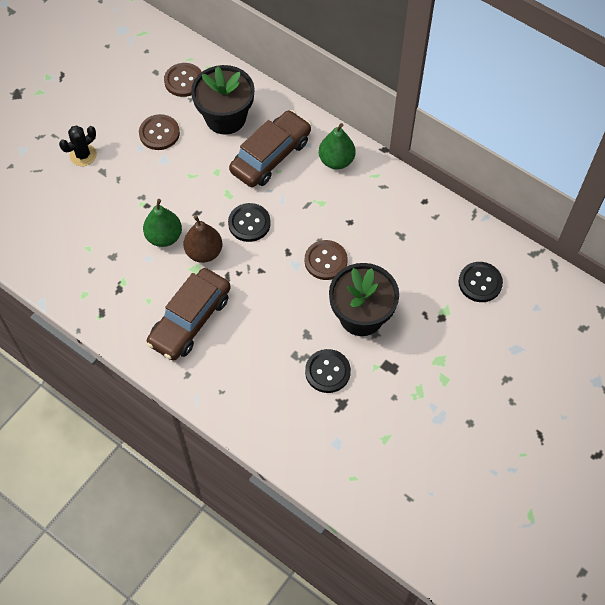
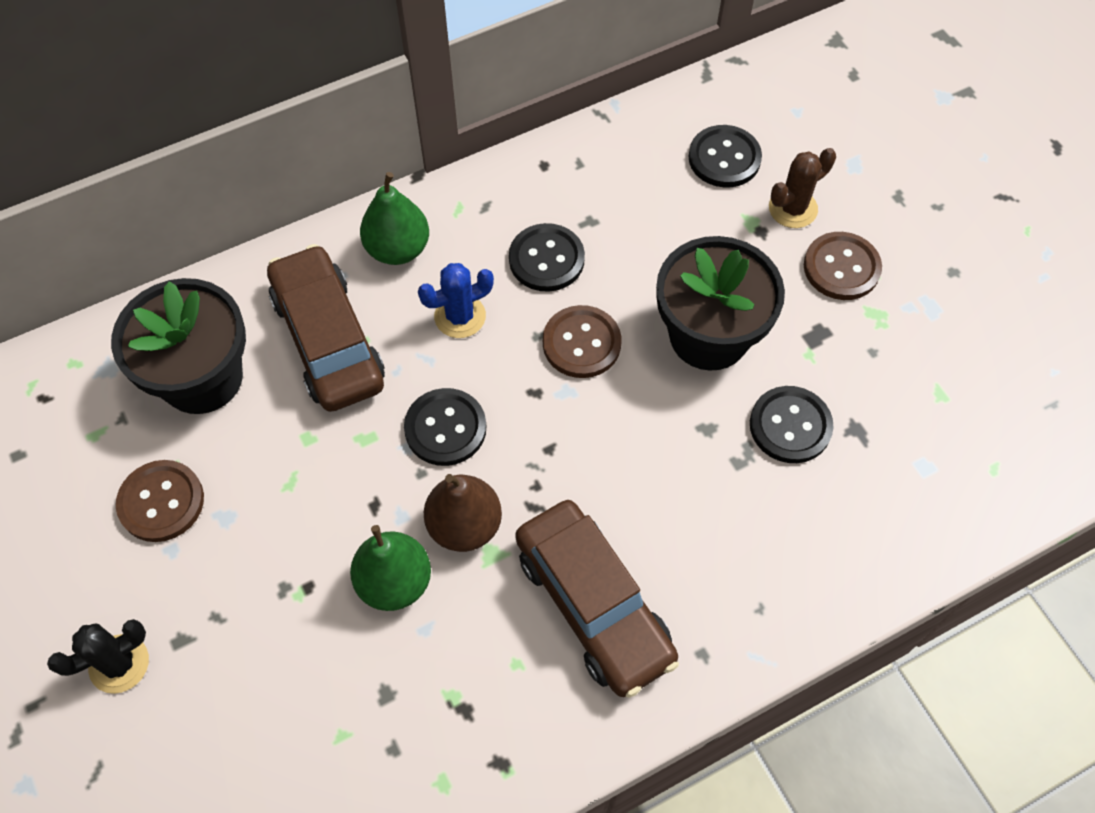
camera: 65 degrees left, 0 degrees up
(83, 155) = (119, 664): black cactus -> black cactus turned 75 degrees clockwise
(184, 81) = (73, 414): brown button -> brown button (841, 268)
(312, 203) = (460, 316): none -> blue cactus
(366, 226) = (546, 259): none -> black button
(465, 328) = (793, 208): none -> brown cactus

